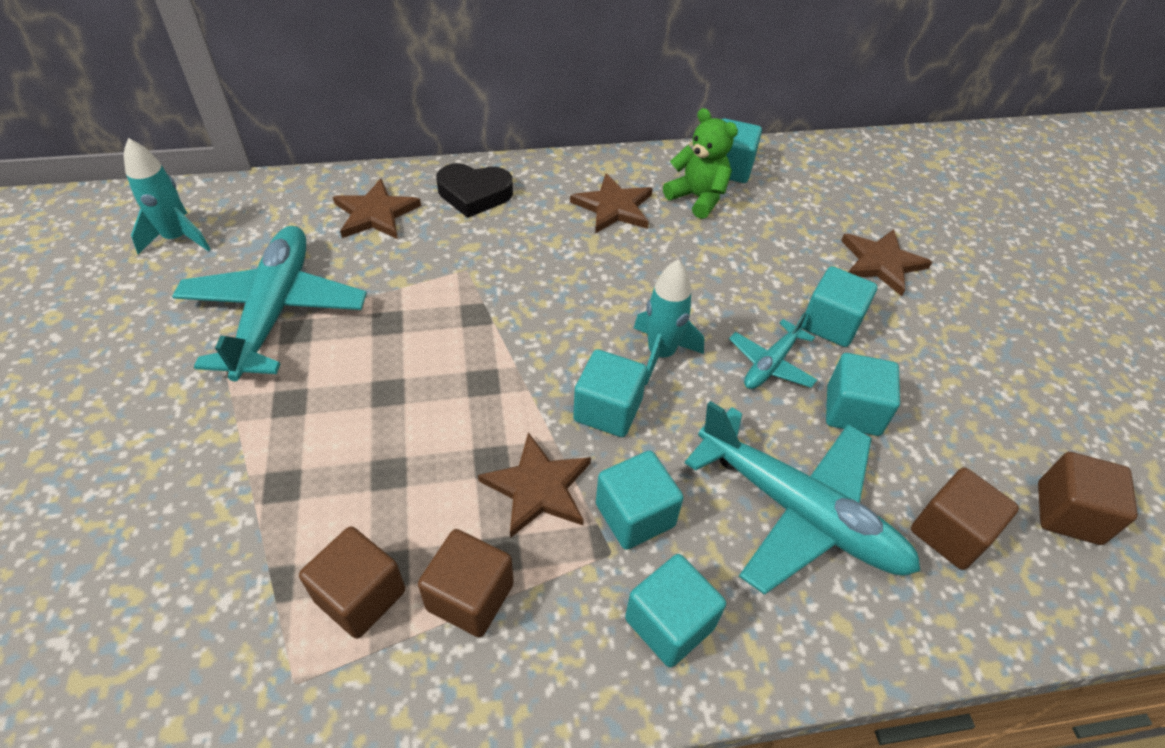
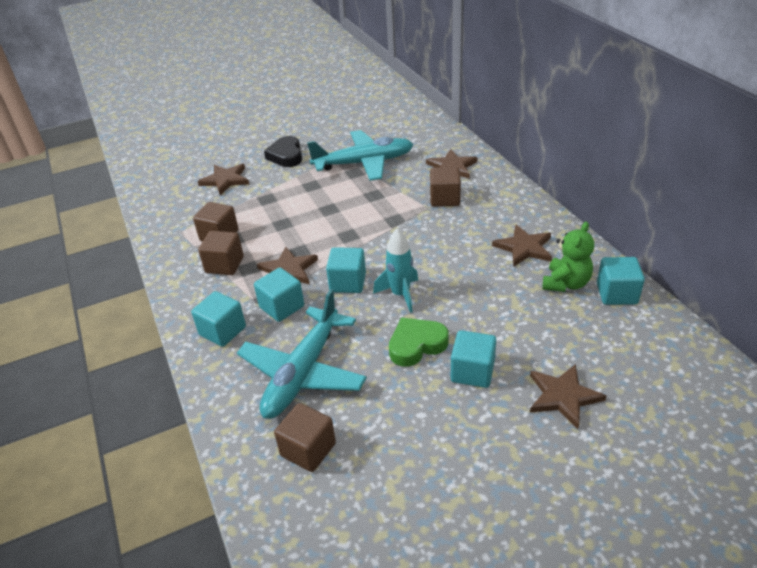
camera: 80 degrees right, 10 degrees down
(142, 557) = (225, 180): none -> brown star
(177, 238) = (395, 123): turquoise rocket -> none
(474, 194) = (493, 193): black heart -> black heart (286, 156)
(771, 364) = (416, 345): turquoise plane -> green heart
(853, 411) = (393, 391): turquoise cube -> none
(1068, 513) = (345, 524): brown cube -> brown cube (445, 199)

